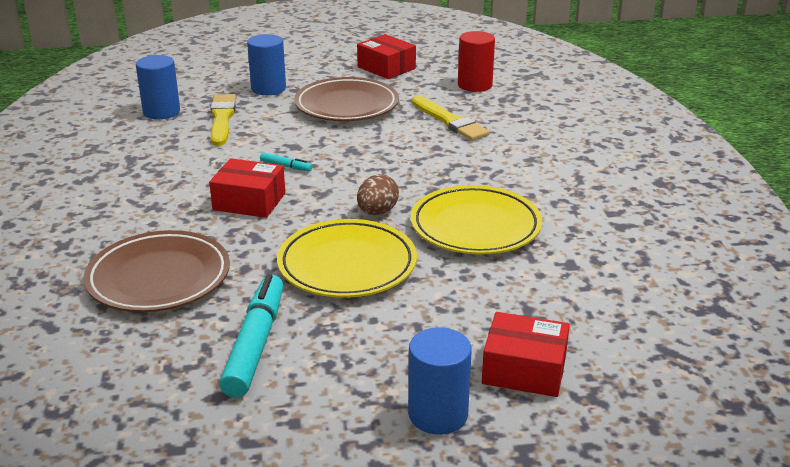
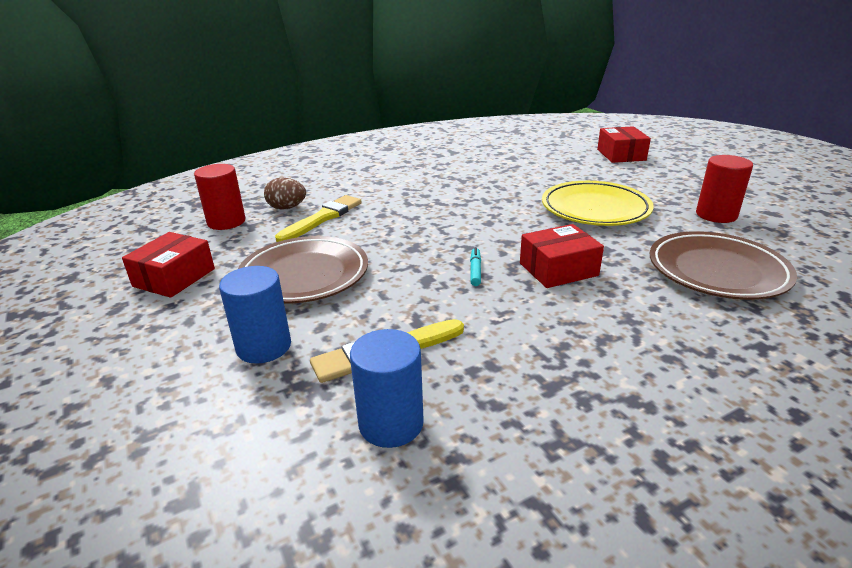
camera: 110 degrees left, 0 degrees up
(249, 201) = (558, 269): red box -> red box turned 75 degrees clockwise
(255, 344) = (716, 215): turquoise marker -> red cylinder
(377, 212) = (513, 214): brown egg -> brown egg (287, 208)
(438, 414) = (683, 165): blue cylinder -> none
(475, 226) = (497, 183): yellow plate -> none

